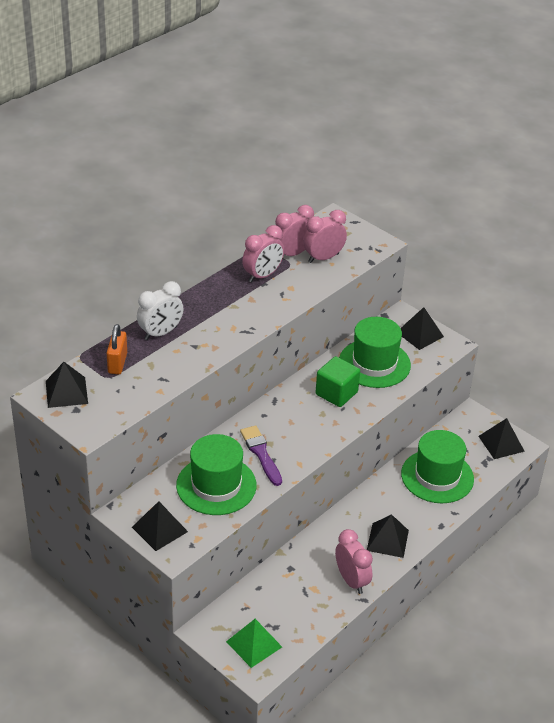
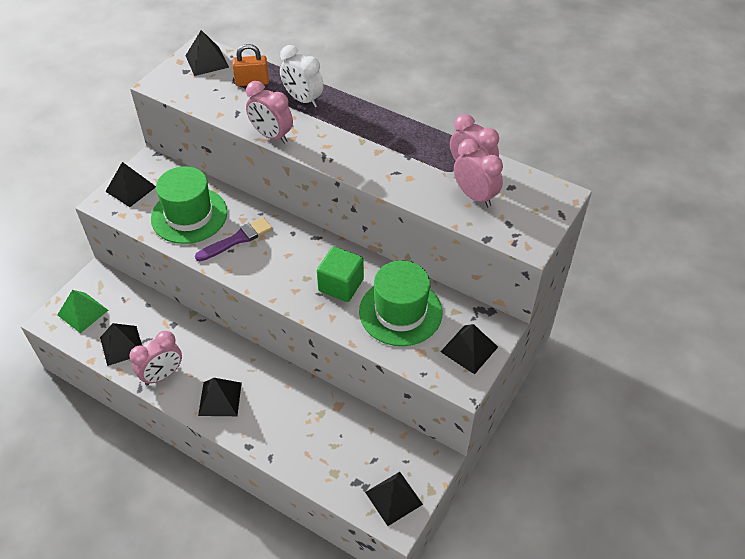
camera: 80 degrees right, 10 degrees up
(262, 275) = (421, 153): pink clock -> pink clock (271, 136)
(307, 611) = (122, 345): none -> black pyramid
(437, 476) = (322, 435): green hat -> none

